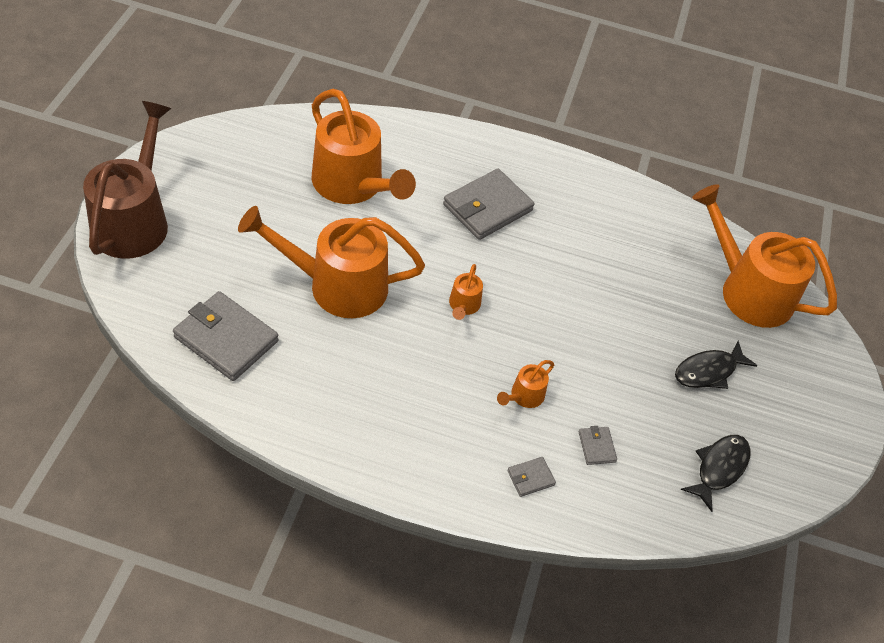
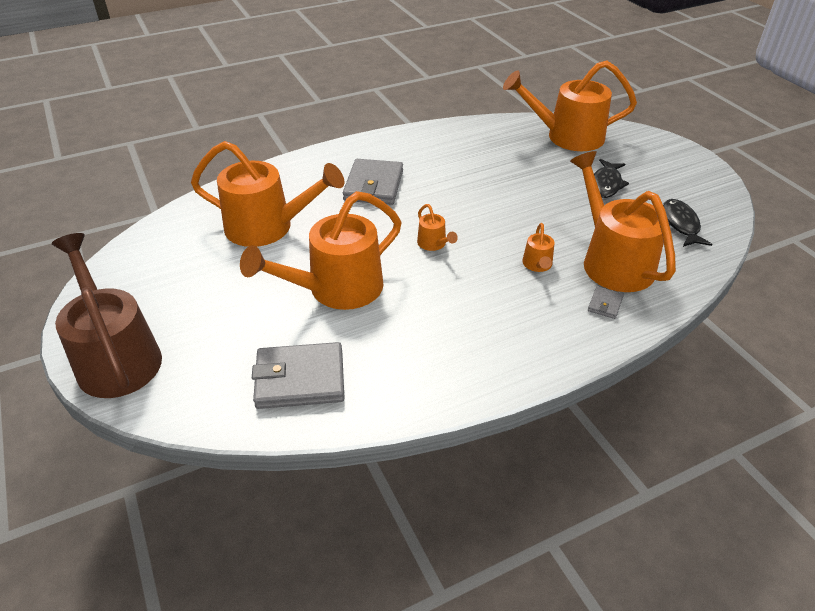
camera: 35 degrees left, 10 degrees down
(596, 447) = (612, 260): grey wallet -> orange watering can

